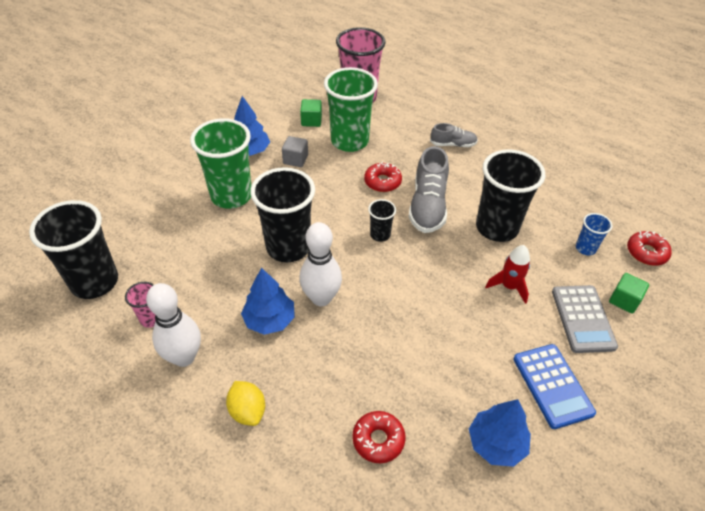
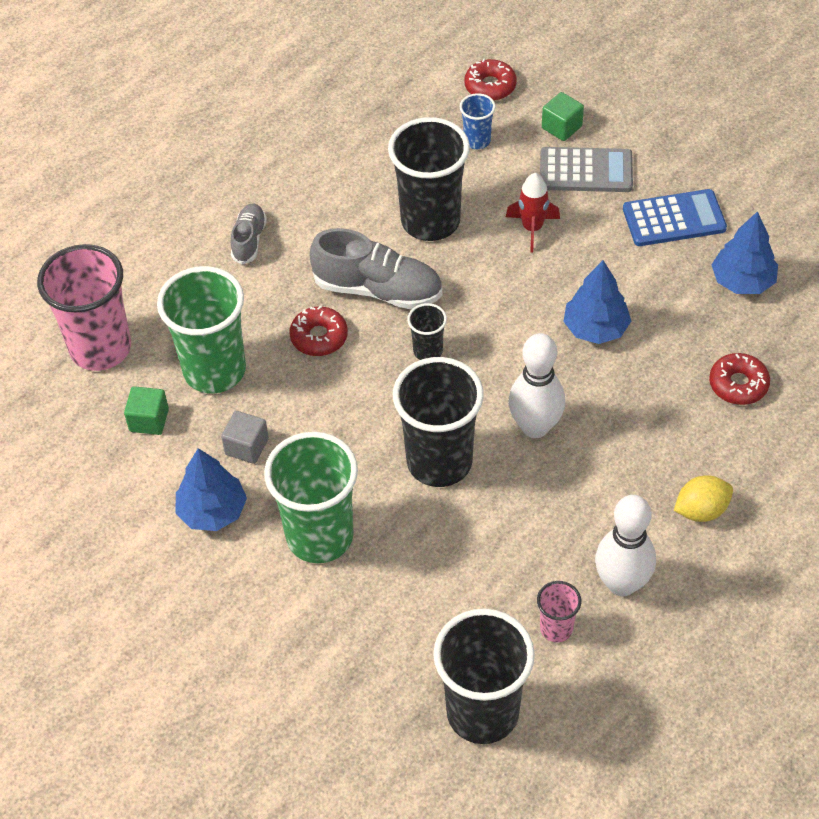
camera: 80 degrees left, 5 degrees up
(269, 320) = (567, 486): blue tree -> blue tree (595, 328)

